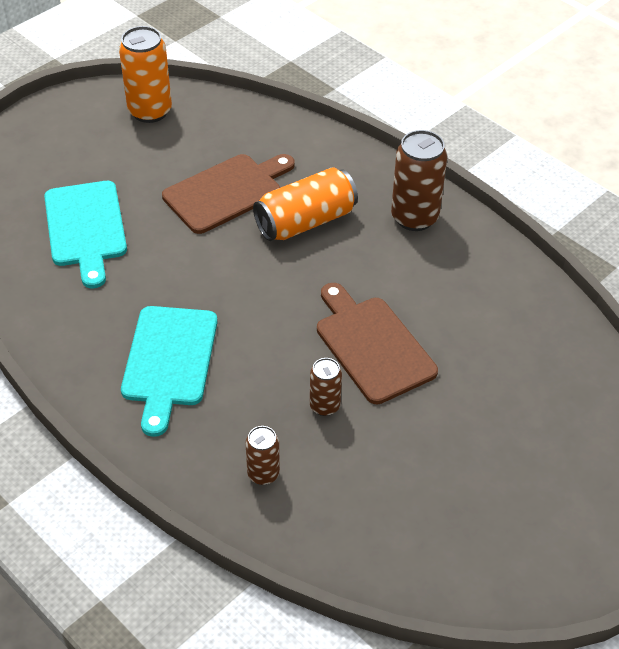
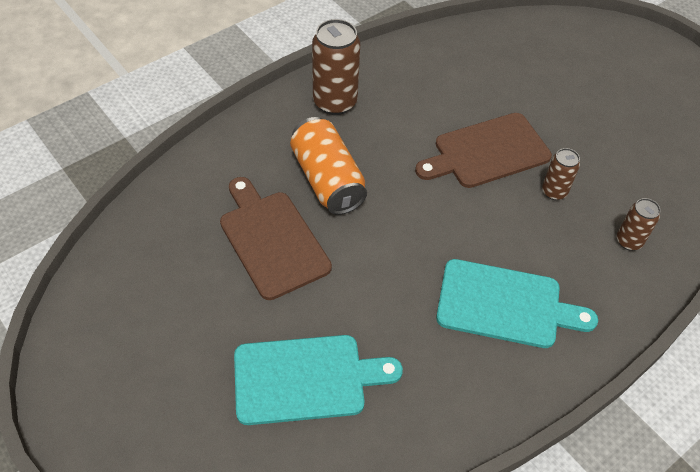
camera: 85 degrees left, 5 degrees up
(150, 111) = (113, 305): orange can -> none

